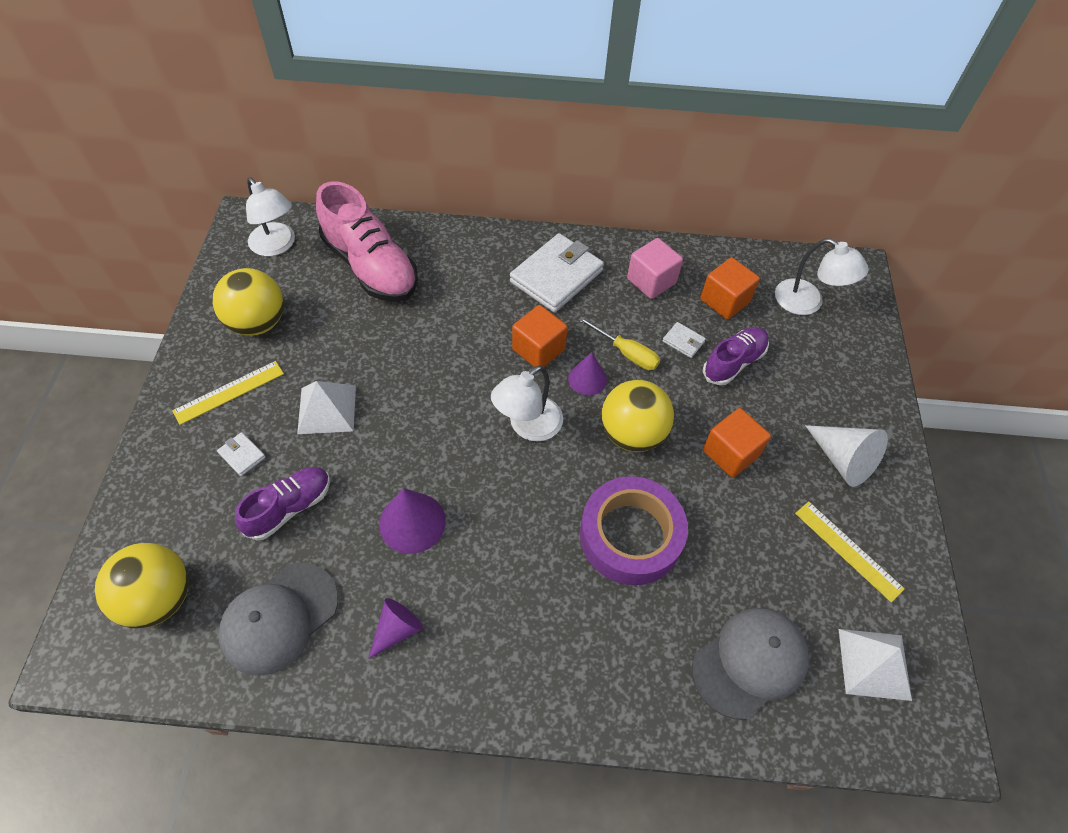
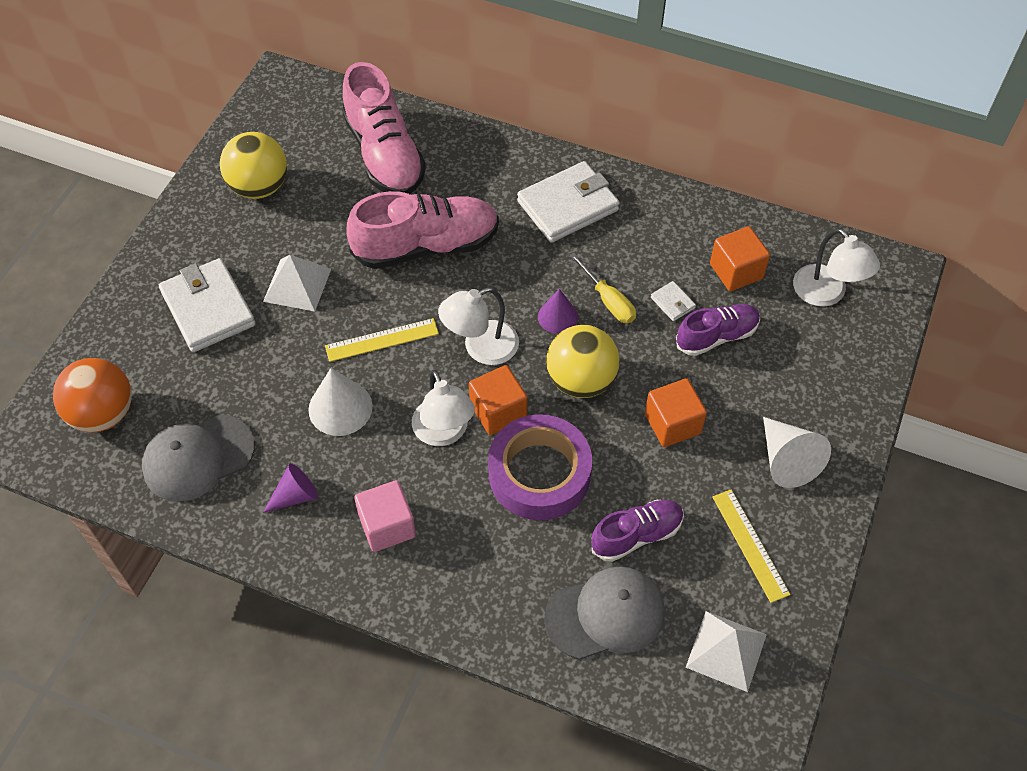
camera: 20 degrees right, 0 degrees up
(159, 598) = (103, 414): yellow ball -> orange ball
(229, 392) = (213, 247): yellow ruler -> yellow ruler (382, 340)
(242, 455) = (208, 308): white wallet -> white wallet, size x2.34
(277, 246) = (300, 114): white lamp -> white lamp (444, 433)
(289, 508) = (235, 366): purple shoe -> purple shoe (636, 535)
(412, 522) = (340, 408): purple cone -> white cone
(440, 342) = (426, 246): none -> pink shoe
(538, 349) = (520, 276): orange cube -> orange cube (498, 411)
(651, 281) = (666, 233): pink cube -> pink cube (387, 526)

